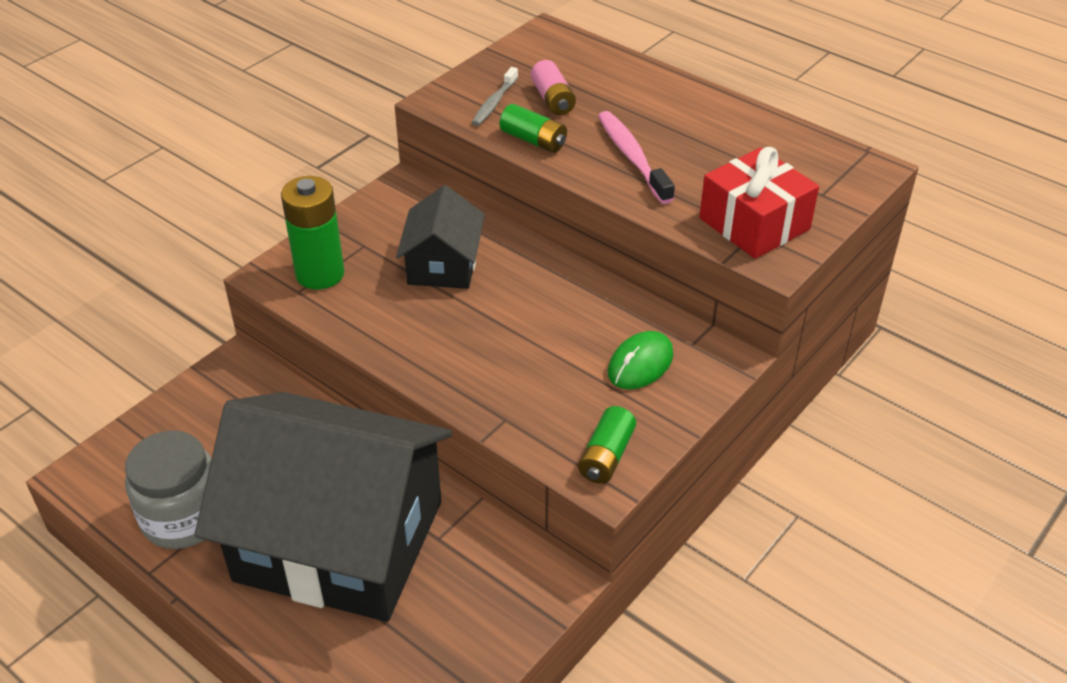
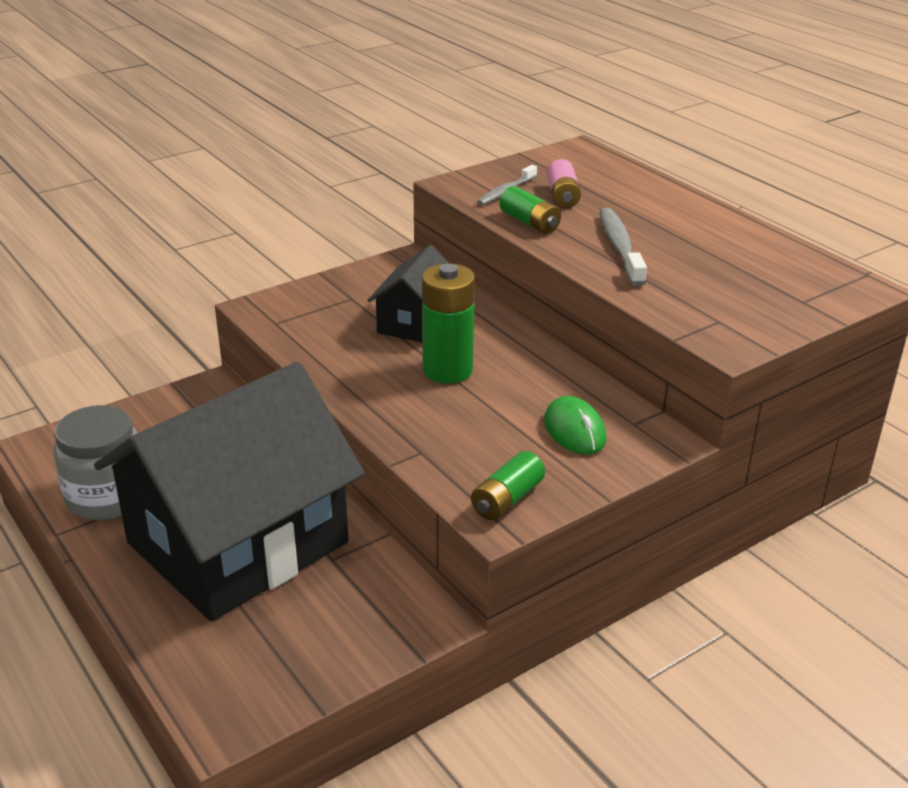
camera: 15 degrees right, 10 degrees down
(320, 274) = (301, 313): green battery -> green battery (447, 370)
(339, 541) = (238, 542): black house -> black house turned 75 degrees counterclockwise
(632, 157) = (620, 247): pink toothbrush -> grey toothbrush
(640, 364) = (574, 430): green mouse -> green mouse turned 75 degrees counterclockwise
(754, 223) = (721, 314): red gift -> none

